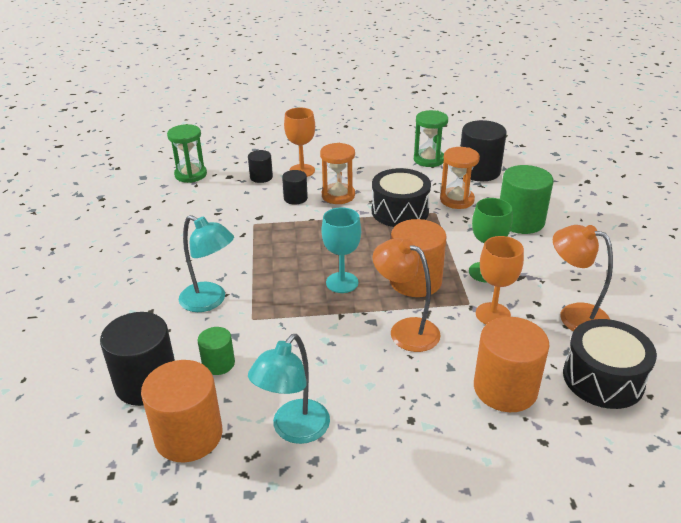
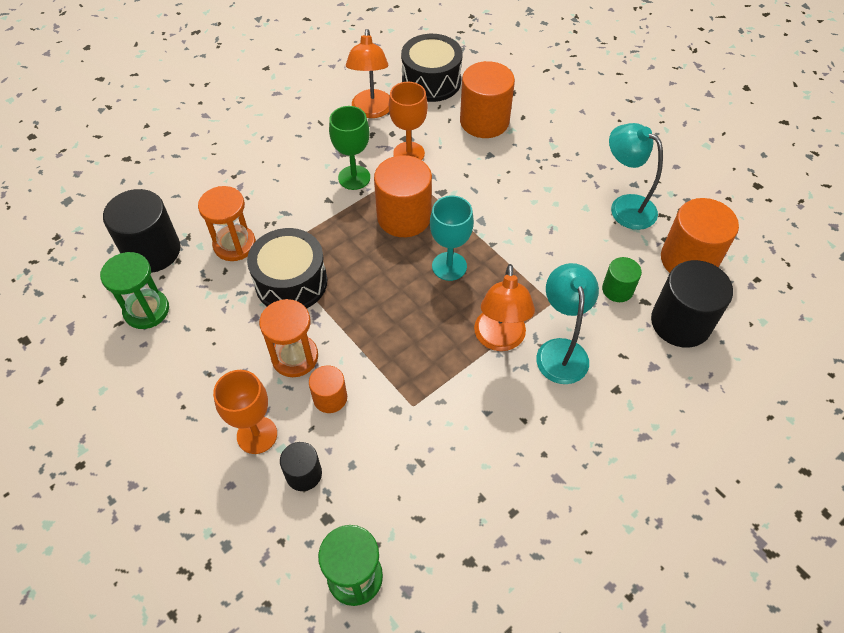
camera: 125 degrees left, 20 degrees up
(294, 430) = (625, 206): turquoise lamp -> turquoise lamp turned 135 degrees counterclockwise
(295, 198) = (330, 398): black cylinder -> orange cylinder
(405, 330) = (473, 195): orange lamp -> orange lamp (499, 340)
(520, 221) = (246, 182): green cylinder -> none

